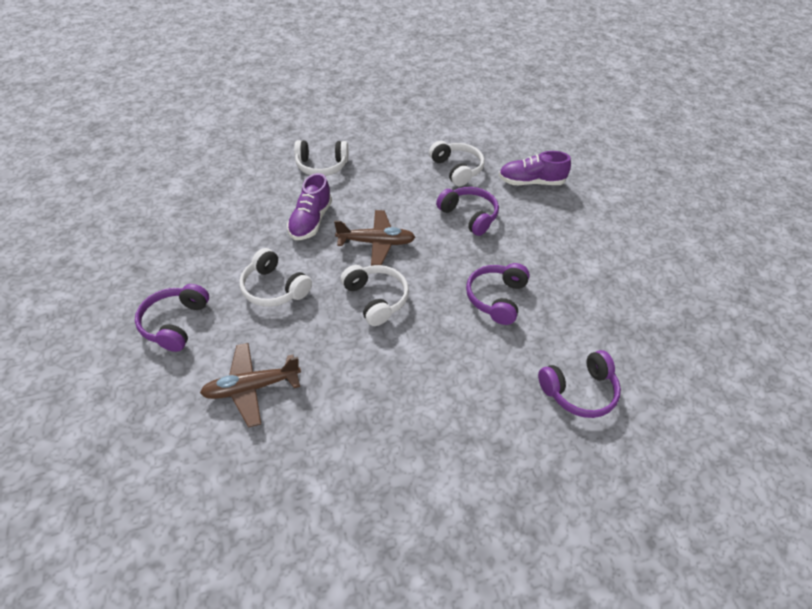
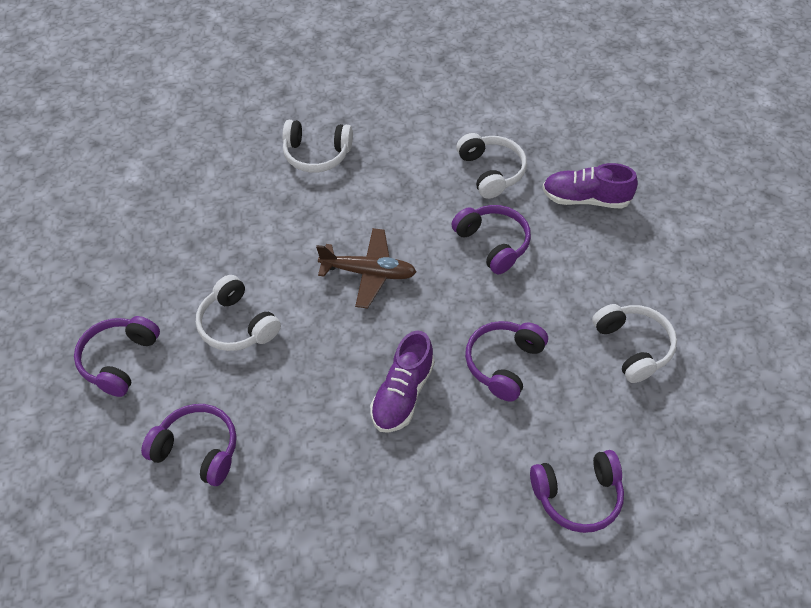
camera: 10 degrees right, 5 degrees up
(252, 388) = (197, 450): brown plane -> purple headphones
(310, 221) = (292, 235): purple shoe -> purple shoe (402, 394)
(376, 299) = (356, 351): white headphones -> white headphones (633, 347)

